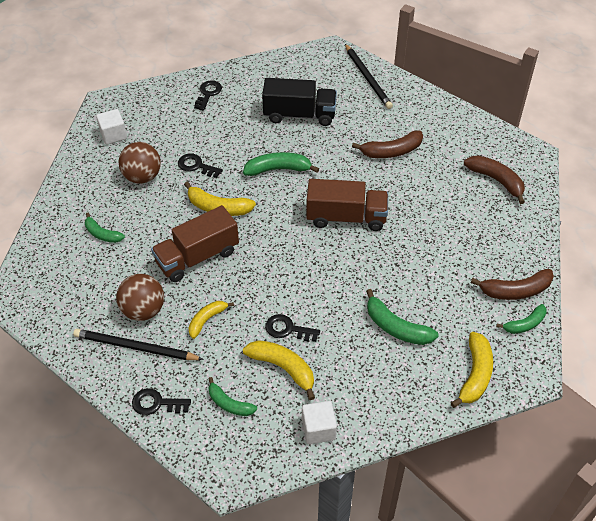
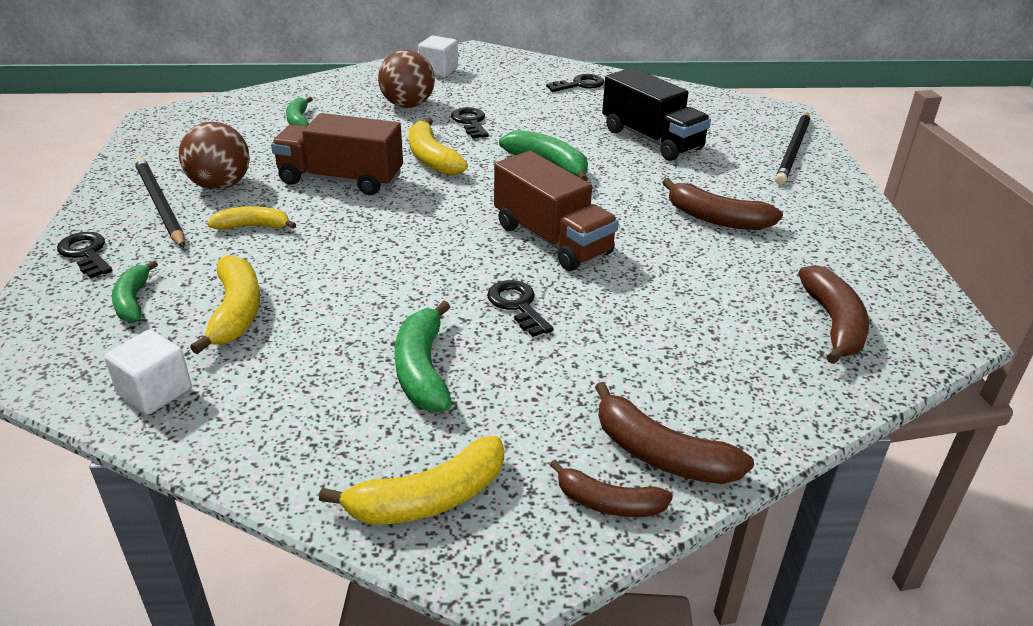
camera: 45 degrees right, 15 degrees down
(287, 329) = (306, 285): black key -> black key (517, 305)
(525, 324) = (608, 503): green banana -> brown banana

